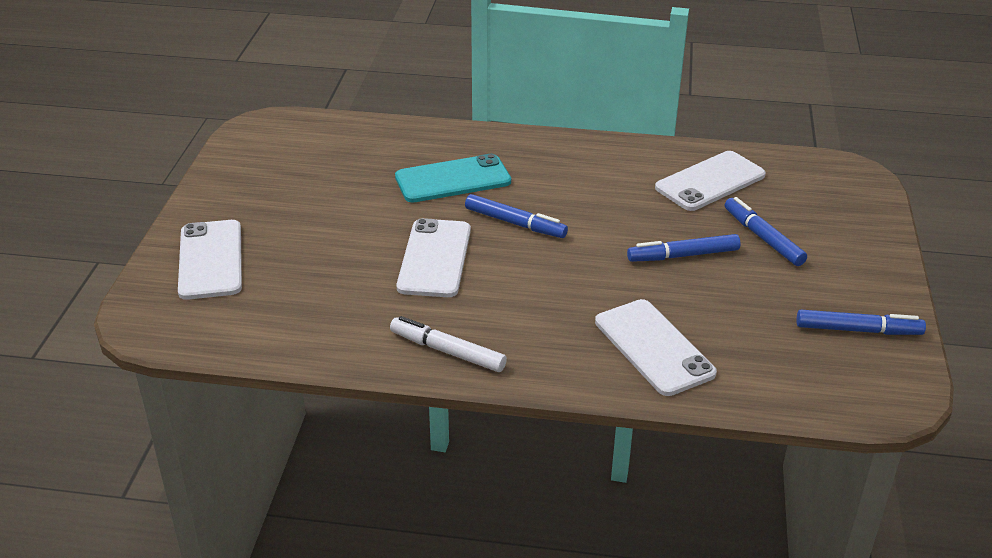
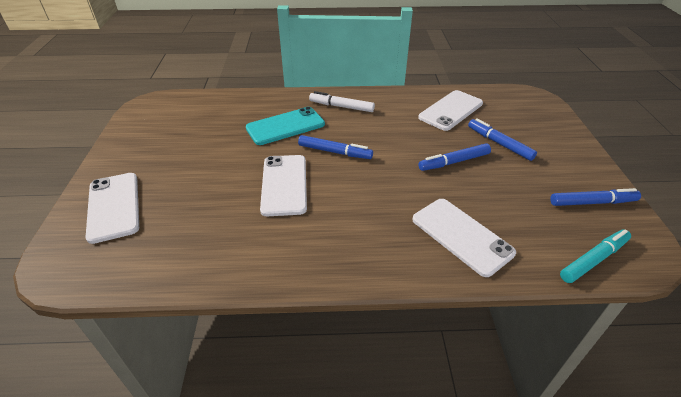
camera: 10 degrees left, 5 degrees up
(447, 351) = (309, 261): white marker -> white marker (341, 107)
(818, 395) = (593, 259): none -> turquoise marker

